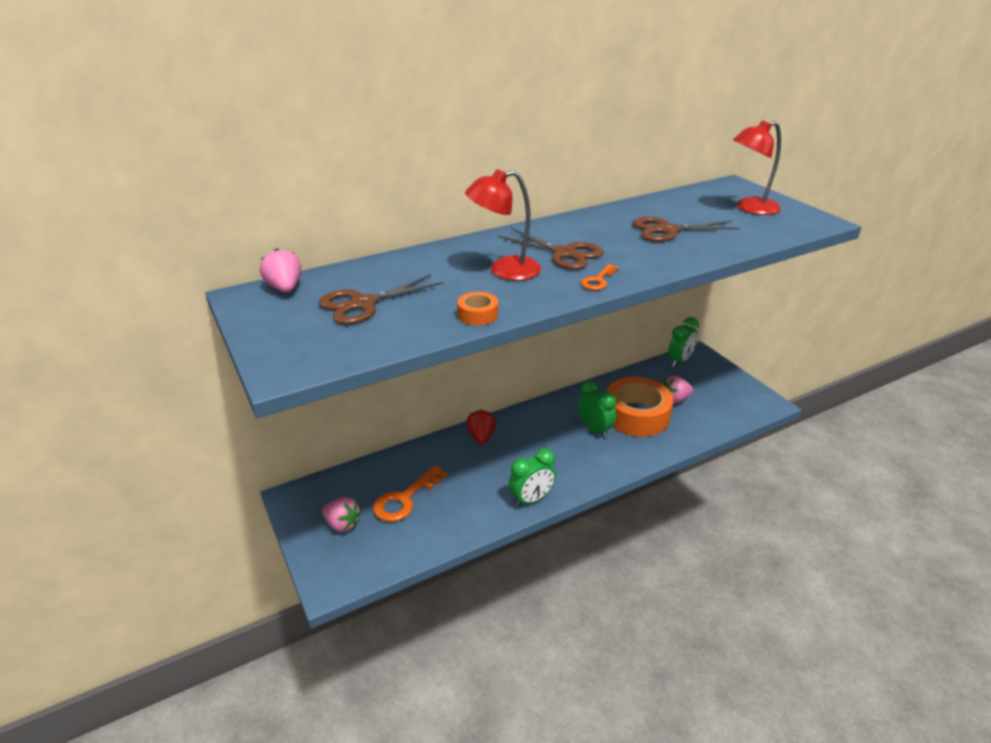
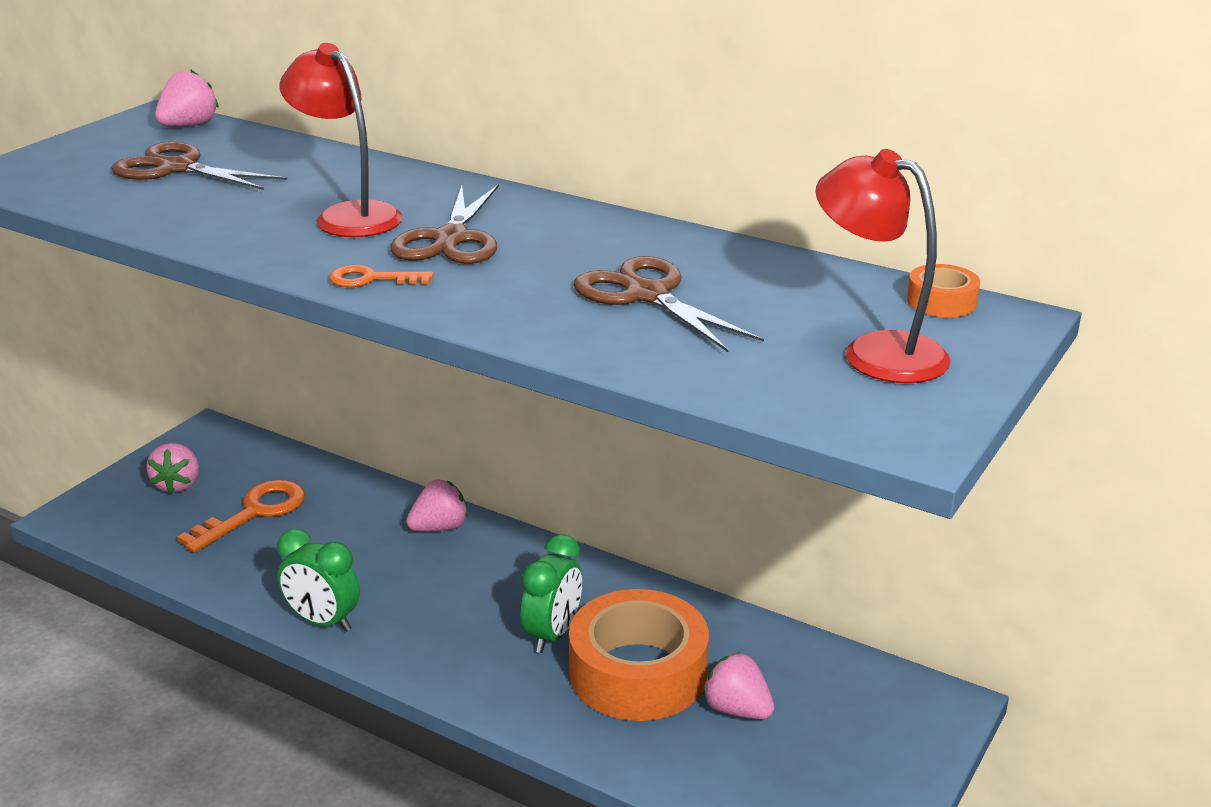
camera: 60 degrees right, 5 degrees down
(405, 499) = (254, 512): orange key -> orange key turned 120 degrees clockwise
(478, 314) = (193, 230): orange tape -> orange tape (941, 302)
(481, 436) = (439, 528): red strawberry -> pink strawberry
(679, 361) = (887, 683): green clock -> none

